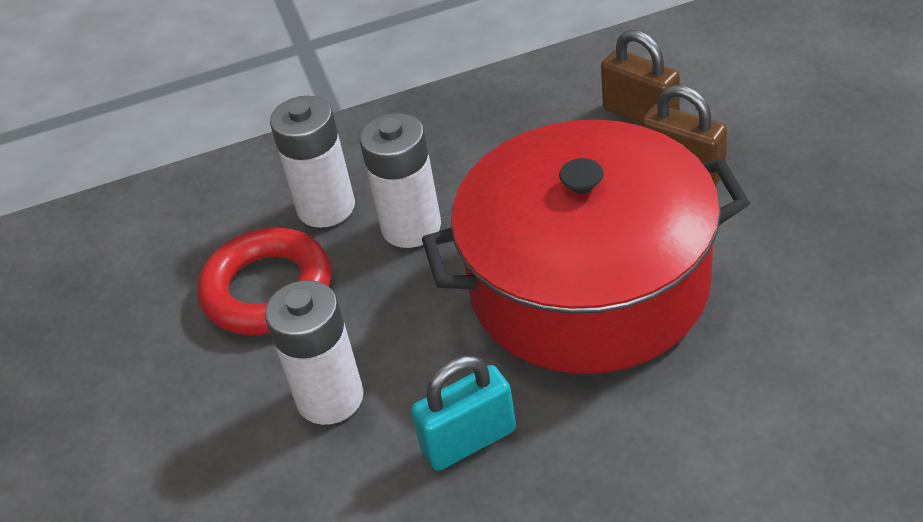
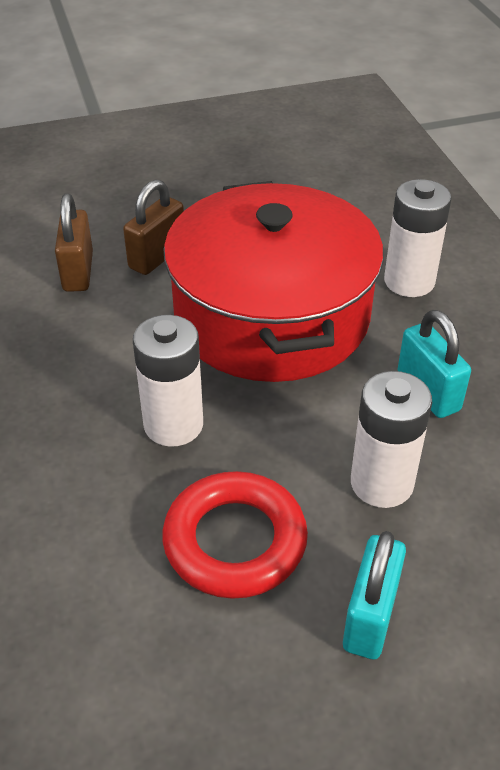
camera: 95 degrees left, 0 degrees up
(176, 393) = (370, 616): none -> turquoise padlock
(326, 207) = (123, 494): white battery -> white battery (409, 281)
(640, 114) = (78, 272): brown padlock -> brown padlock turned 45 degrees counterclockwise

